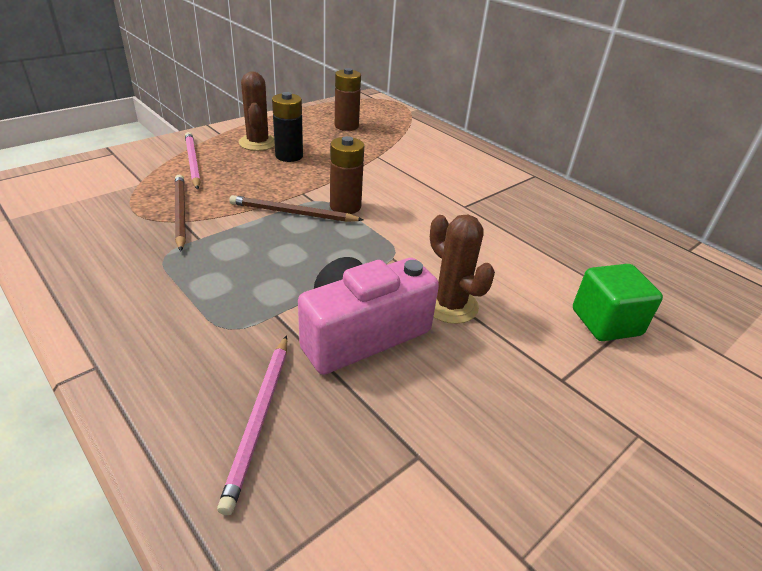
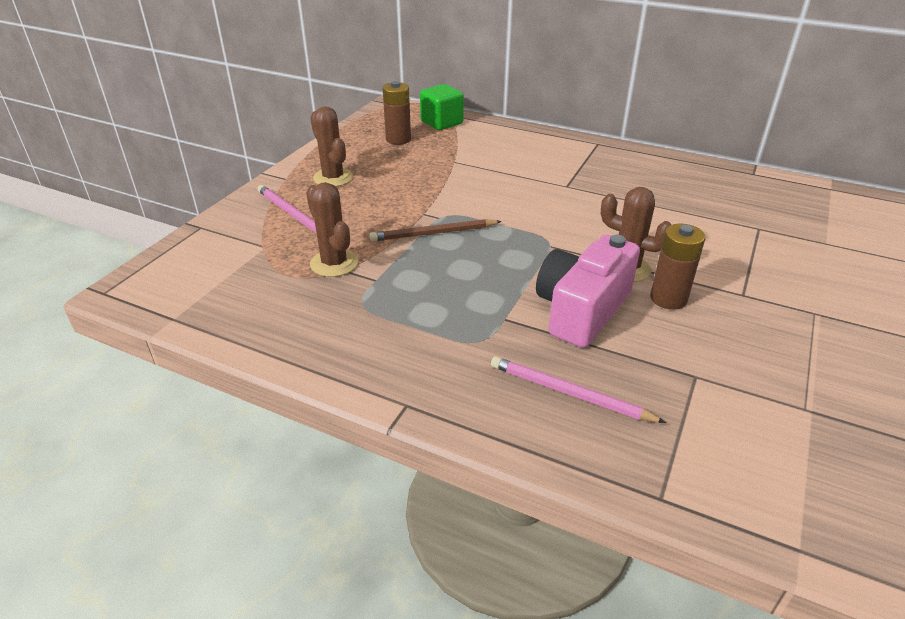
camera: 20 degrees left, 0 degrees up
(180, 213) = (334, 263): brown pencil -> brown cactus
(259, 419) = (569, 393): pink pencil -> pink pencil turned 135 degrees clockwise
(289, 156) = (375, 183): black battery -> none
(345, 206) = (471, 214): brown battery -> brown battery (668, 299)
(606, 322) = (739, 245): green cube -> green cube (441, 123)

